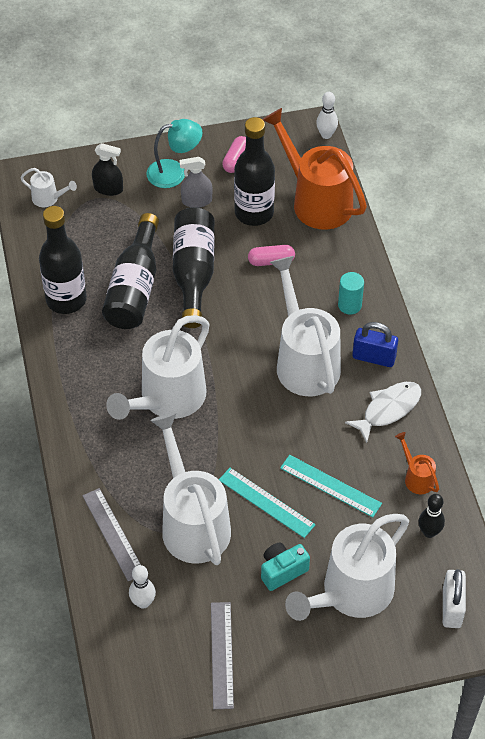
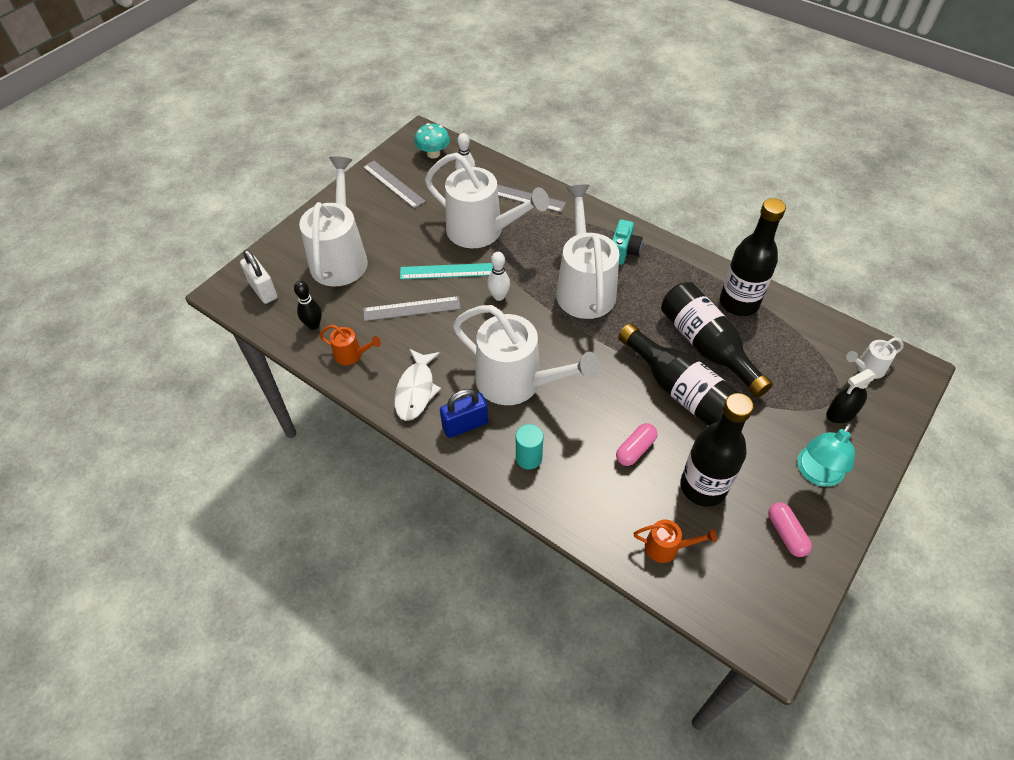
camera: 140 degrees right, 0 degrees up
(141, 668) = (433, 154): none -> turquoise mushroom
(197, 201) = (762, 459): grey spray bottle -> none
(282, 571) = (397, 242): turquoise camera -> turquoise camera (623, 252)
(316, 200) = (667, 547): orange watering can -> orange watering can, size x0.44
(326, 135) = (746, 646): white bowling pin -> white bowling pin (499, 296)
(330, 486) = (412, 309): turquoise ruler -> grey ruler

